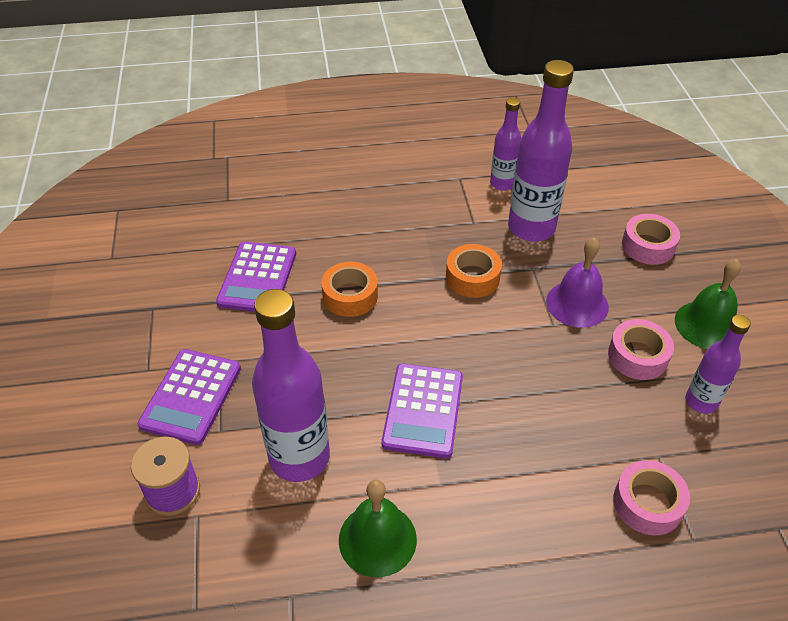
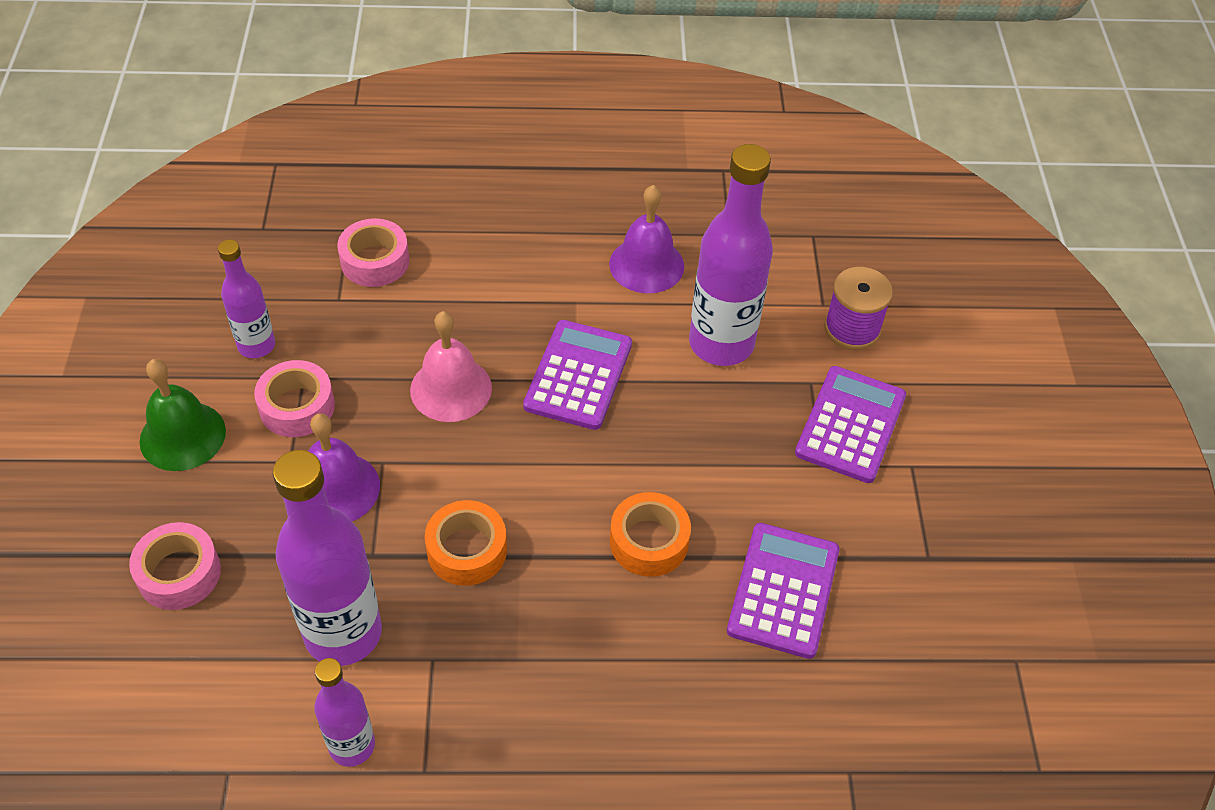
camera: 175 degrees left, 5 degrees up
(377, 539) = (646, 265): green bell -> purple bell
(525, 385) = (451, 389): none -> pink bell

